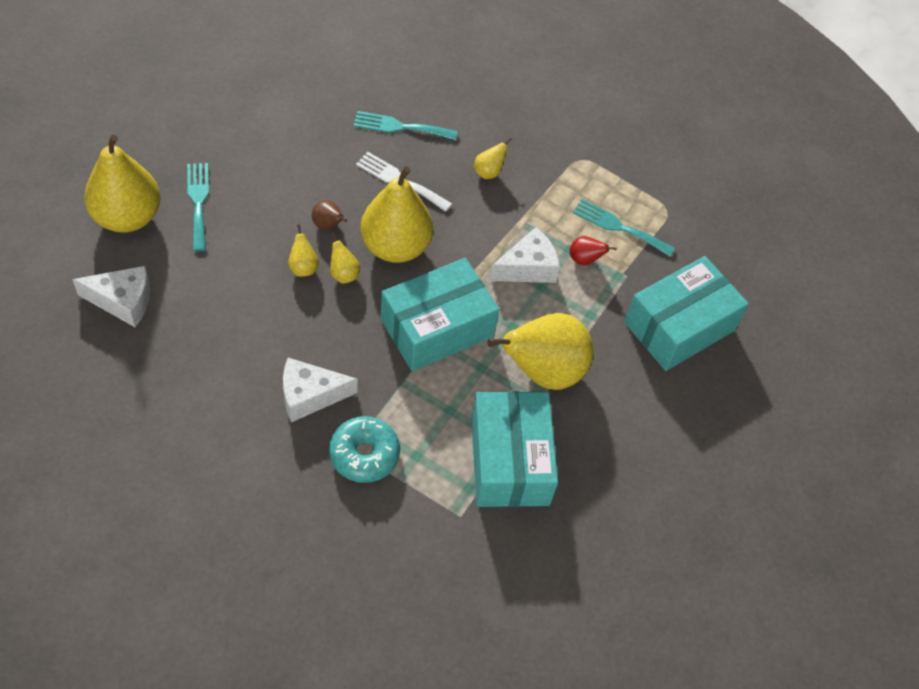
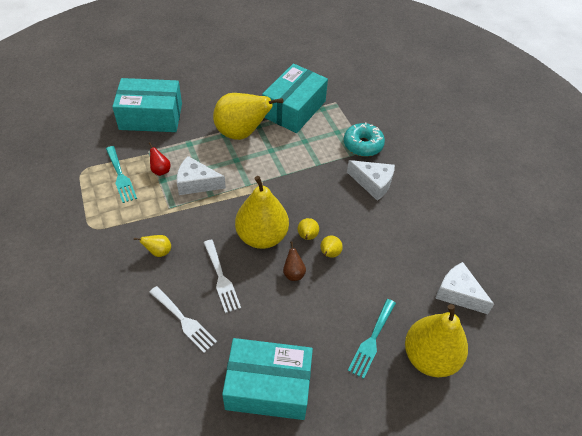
camera: 140 degrees left, 5 degrees down
(400, 127) = (184, 321): turquoise fork -> white fork
(437, 327) = (277, 180): turquoise box -> turquoise box (268, 386)

